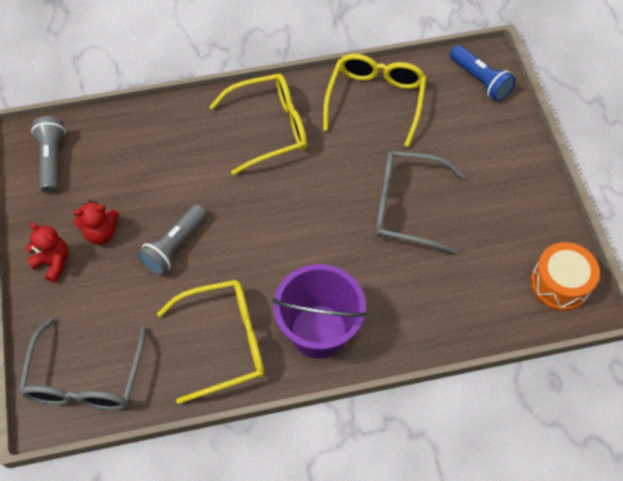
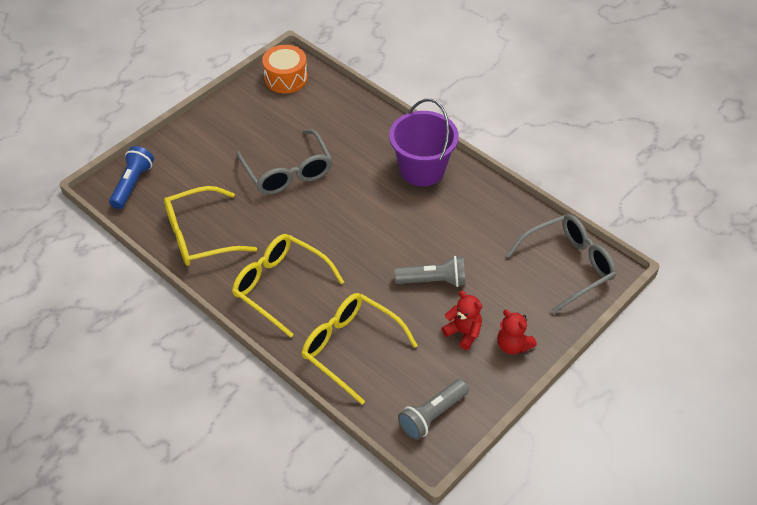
camera: 125 degrees left, 10 degrees down
(53, 263) = (513, 345): red teddy bear -> red teddy bear turned 45 degrees counterclockwise
(225, 342) = (474, 210): yellow glasses -> yellow glasses (350, 348)

